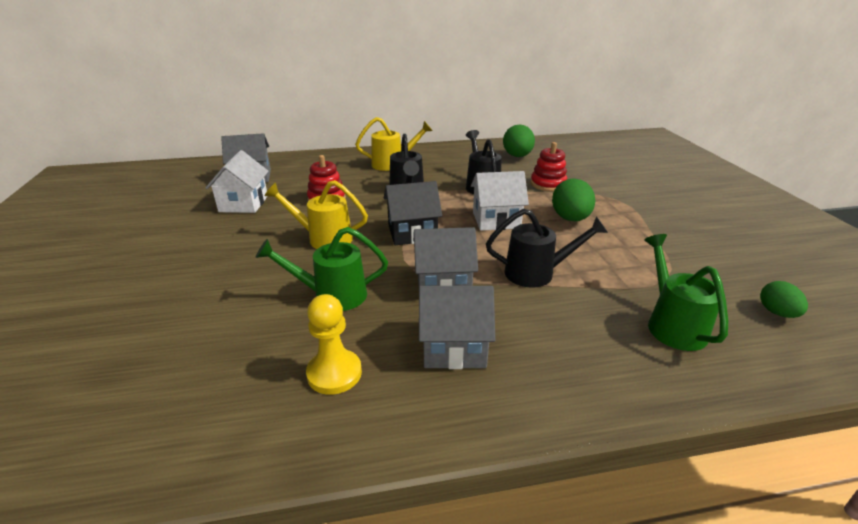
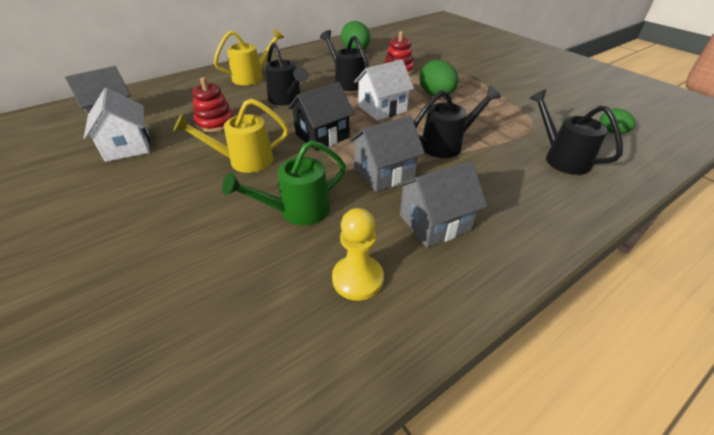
camera: 25 degrees left, 10 degrees up
(672, 324) = (561, 158): green watering can -> black watering can

